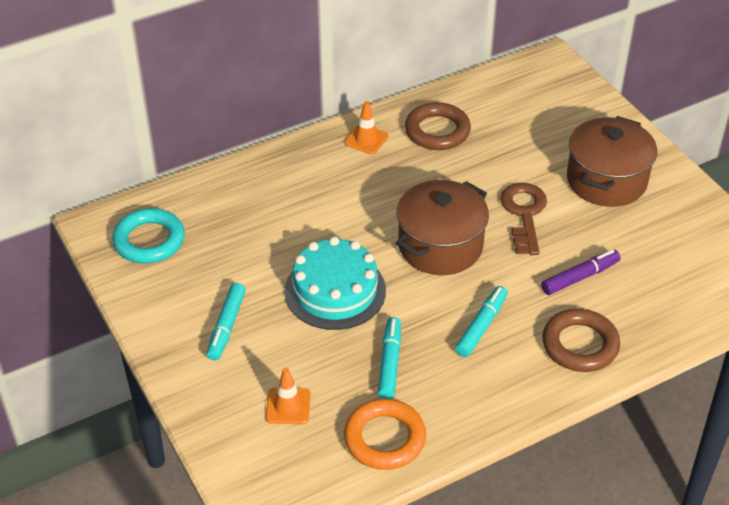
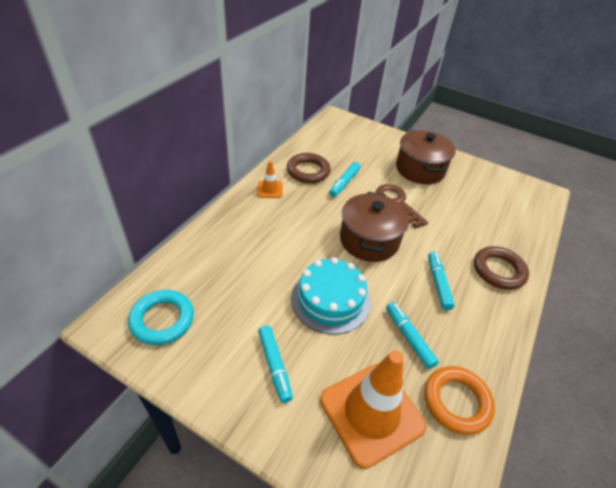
camera: 35 degrees left, 0 degrees up
(288, 406) = (371, 412): orange traffic cone -> orange traffic cone, size x2.21
(474, 163) = (344, 183): none -> turquoise marker
(579, 277) = (459, 229): purple marker -> none

